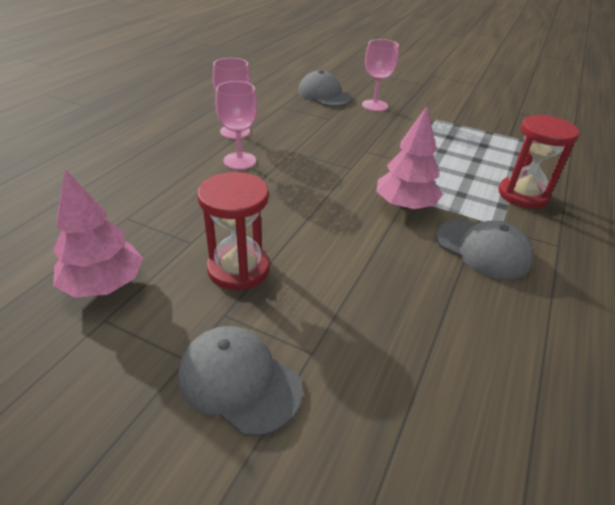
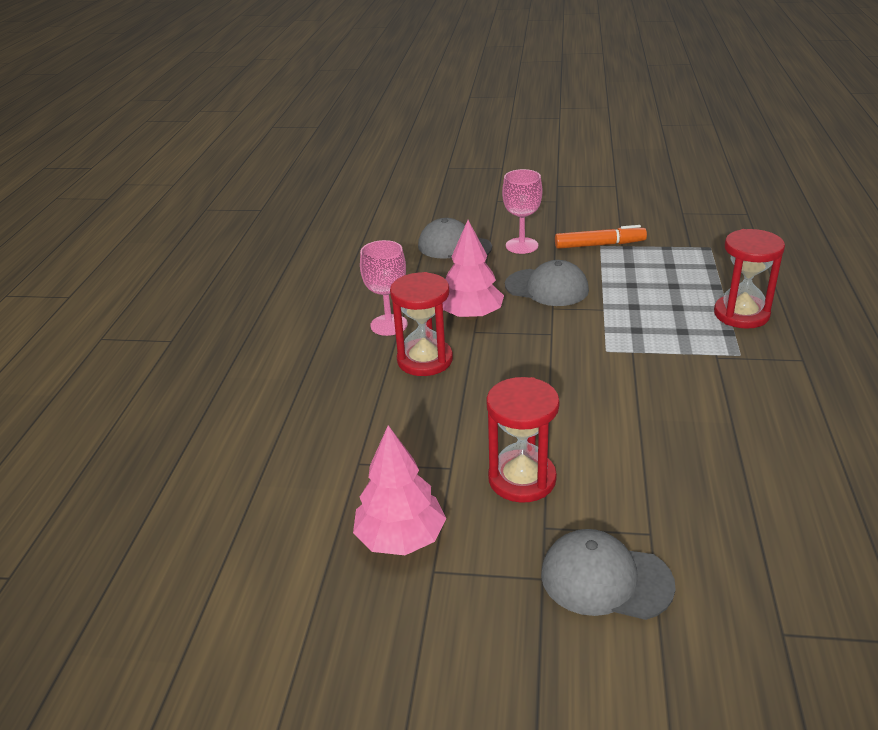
camera: 15 degrees left, 5 degrees down
(239, 161) = (425, 360): pink goblet -> red hourglass
(405, 205) = (636, 361): pink tree -> pink tree (471, 316)
(435, 118) = (599, 245): none -> orange marker
(482, 249) = (737, 385): grey cap -> grey cap (547, 288)

